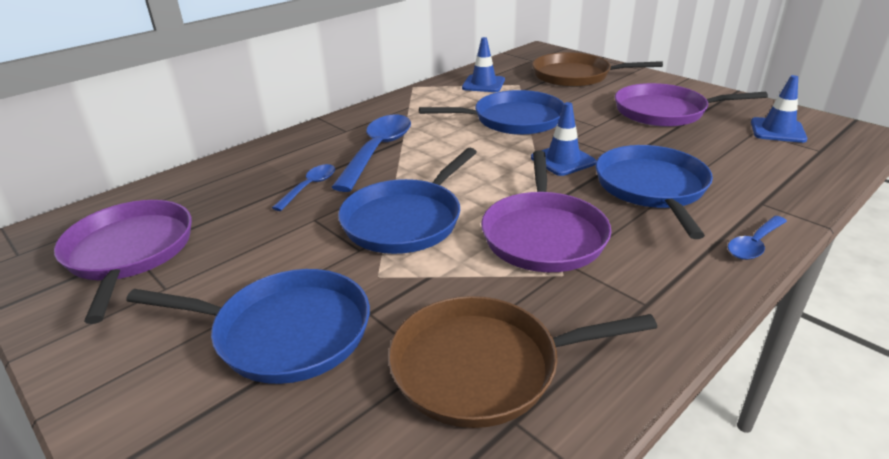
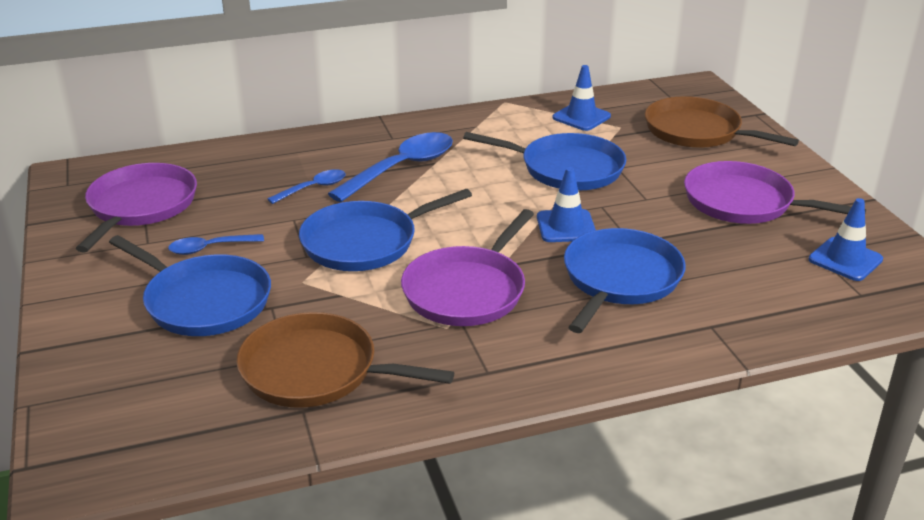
camera: 25 degrees right, 0 degrees up
(754, 244) = (647, 358): blue spoon -> blue spoon (209, 248)

